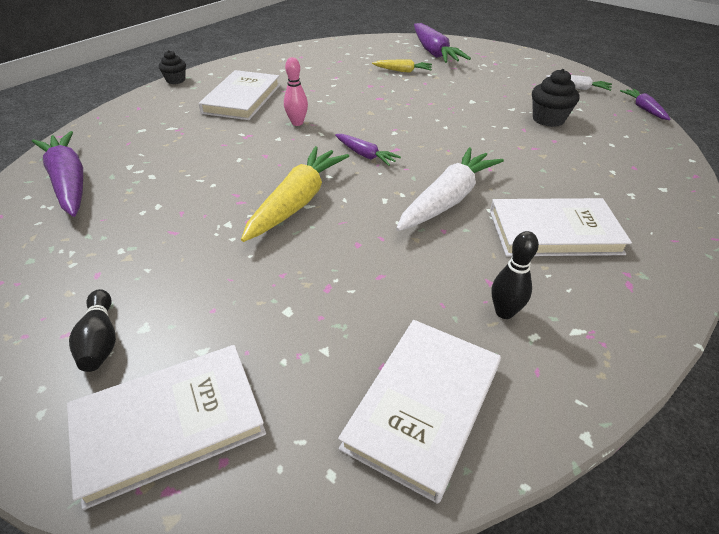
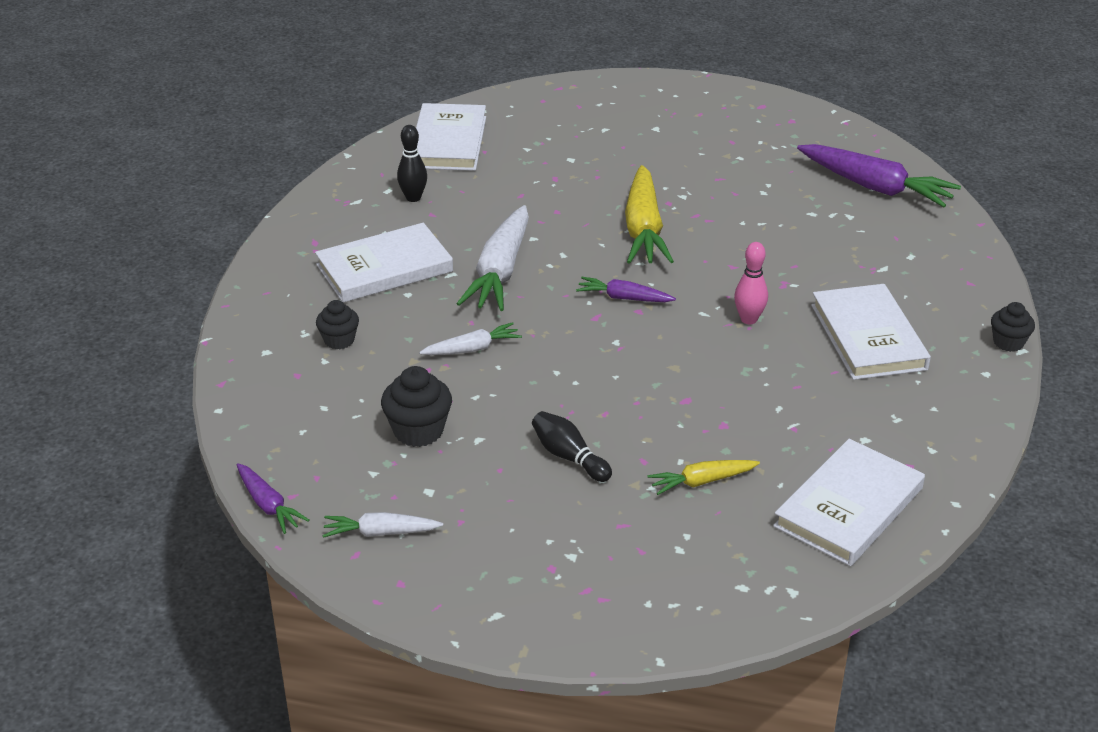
camera: 155 degrees right, 5 degrees down
(100, 340) = (673, 117): black bowling pin -> black bowling pin (569, 457)
(169, 424) = (586, 103): white book -> white book (849, 507)
(434, 52) = (688, 567): purple carrot -> none
(497, 151) = (472, 349): none -> white carrot
(601, 181) = (339, 340): none -> black cupcake

